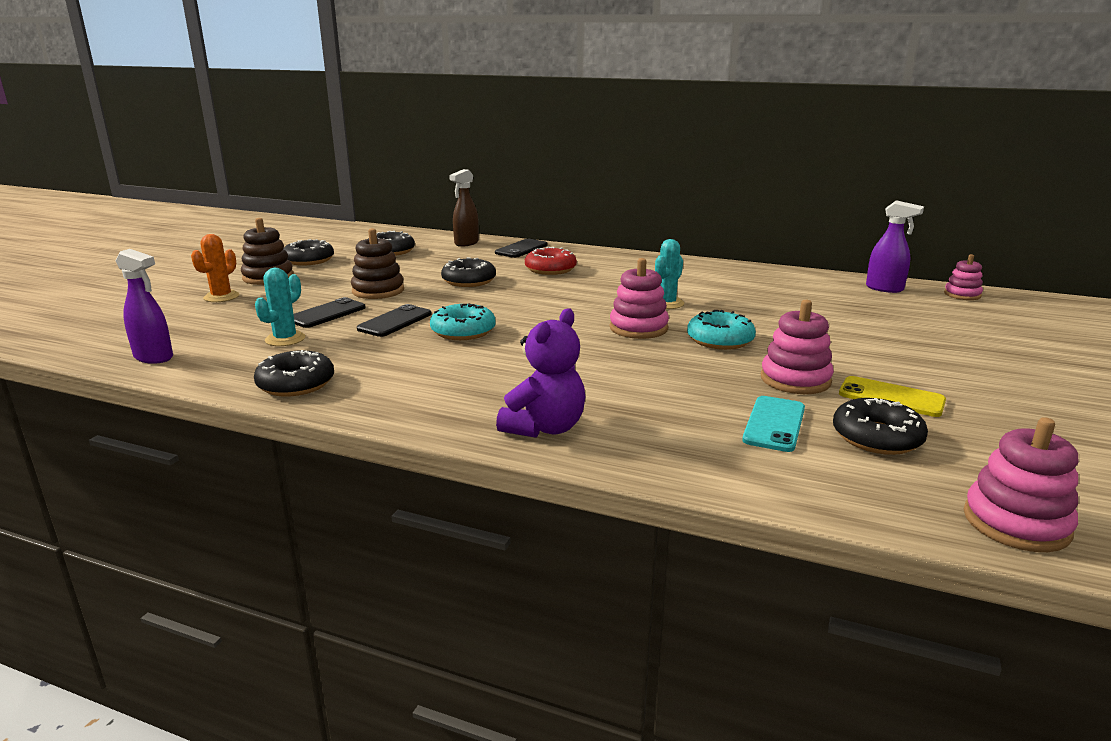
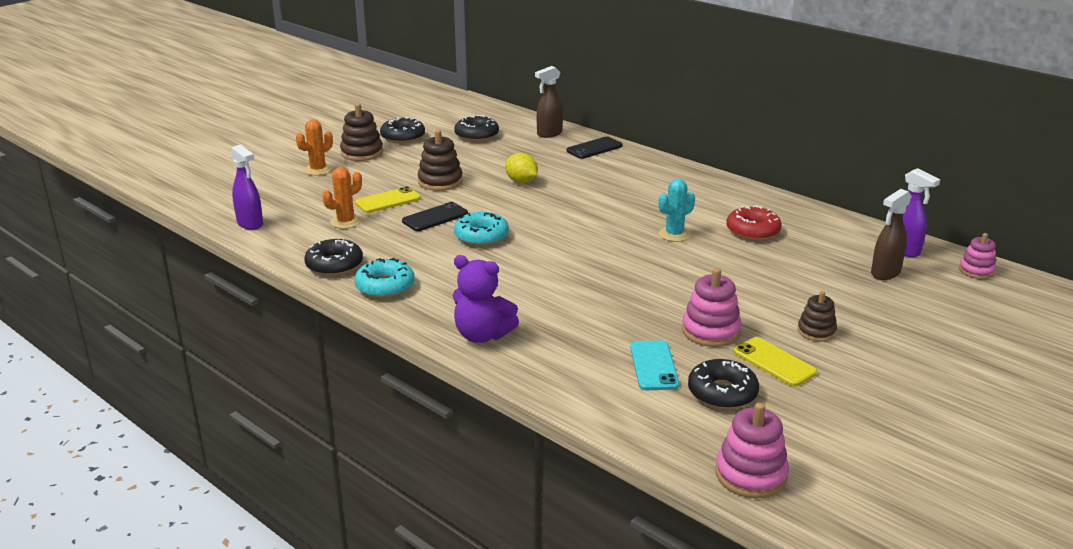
camera: 20 degrees right, 5 degrees up
(285, 339) = (345, 222): turquoise cactus -> orange cactus
(327, 314) = (388, 201): black phone -> yellow phone
(469, 281) = (521, 181): black donut -> yellow lemon
(545, 428) = (482, 335): purple teddy bear -> purple teddy bear turned 60 degrees clockwise
(550, 269) = (602, 178): red donut -> red donut (753, 231)
(638, 328) = (626, 257): pink stacking toy -> none
(720, 340) = (685, 281): turquoise donut -> turquoise donut (385, 286)
(774, 424) = (653, 366): turquoise phone -> turquoise phone turned 45 degrees counterclockwise
(892, 307) = (885, 273): none -> brown spray bottle
(895, 363) = (816, 331): none -> brown stacking toy

